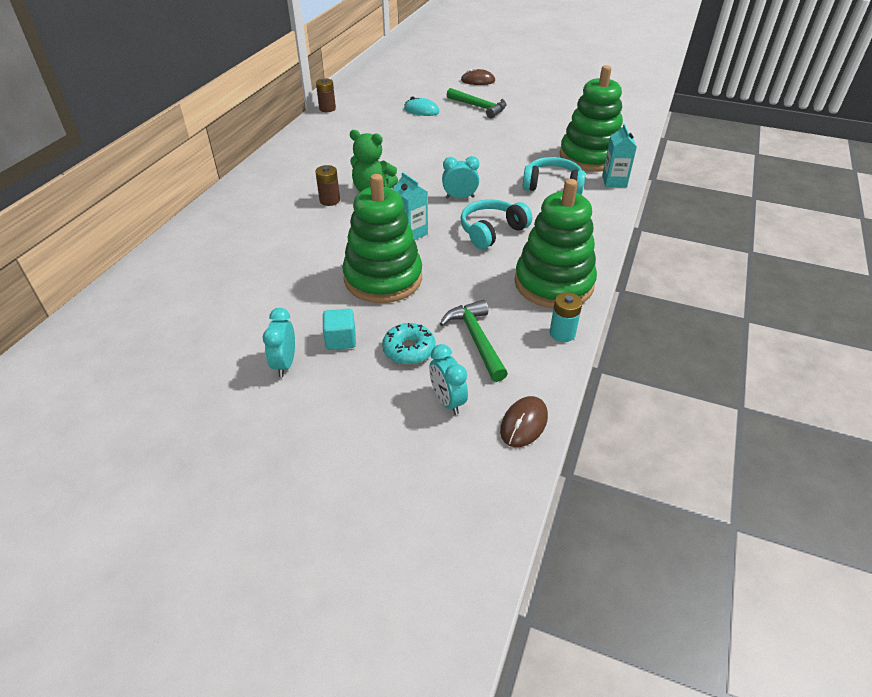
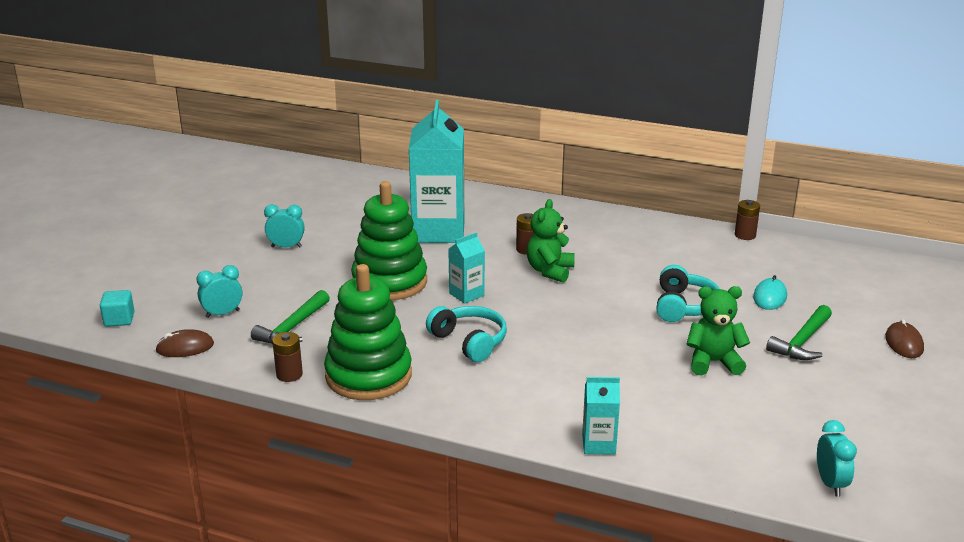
camera: 90 degrees right, 15 degrees down
(277, 250) = (438, 231): none -> turquoise carton
(340, 340) = (308, 267): turquoise cube -> turquoise cube (119, 320)
(409, 350) = (288, 296): turquoise donut -> none
(460, 197) = (541, 323): turquoise clock -> turquoise clock (830, 483)
(476, 339) = (293, 328): green hammer -> green hammer turned 135 degrees clockwise
(508, 136) = (713, 362): none -> green teddy bear
(524, 423) = (185, 347): brown mouse -> brown mouse turned 45 degrees counterclockwise
(552, 185) = (578, 390): turquoise headphones -> turquoise headphones (684, 306)
(562, 333) = (289, 374): turquoise battery -> brown battery
(589, 157) = (669, 430): green stacking toy -> none

